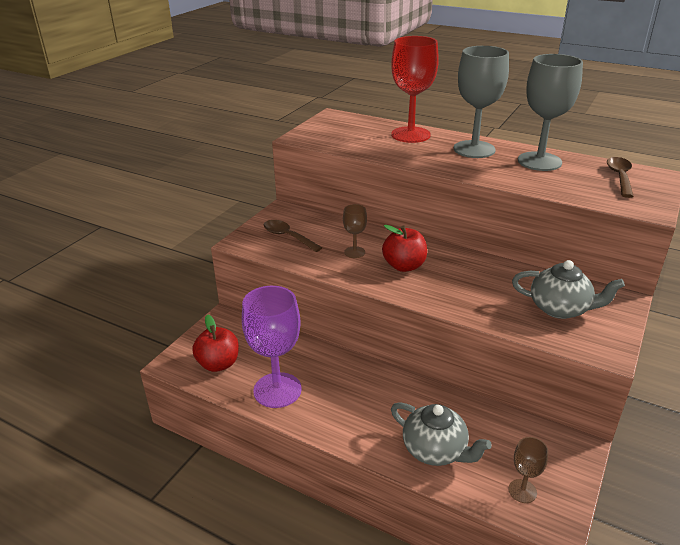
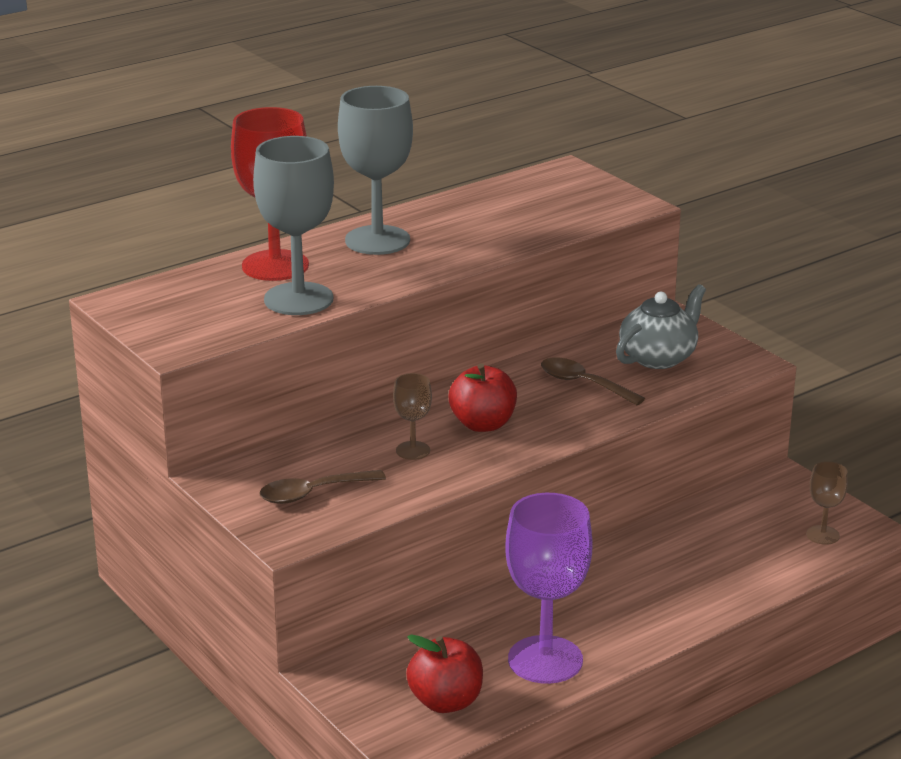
camera: 65 degrees left, 5 degrees down
(435, 450) = (733, 569): grey teapot -> none
(539, 161) = (459, 215): grey goblet -> grey goblet (298, 299)
(619, 177) = (548, 189): brown spoon -> brown spoon (583, 384)

